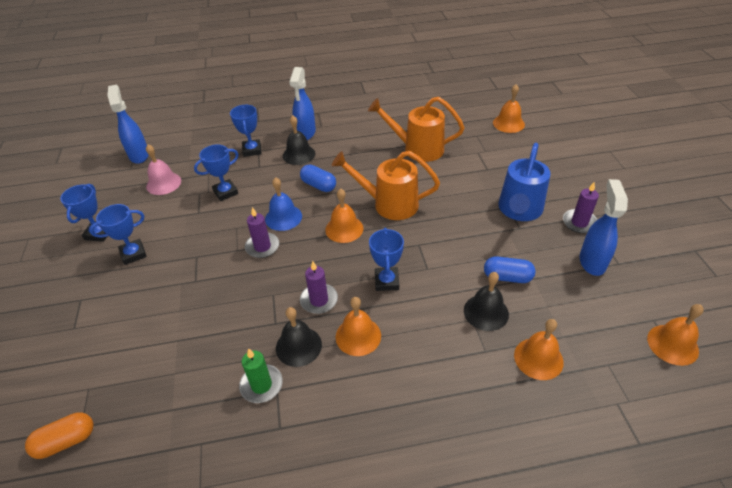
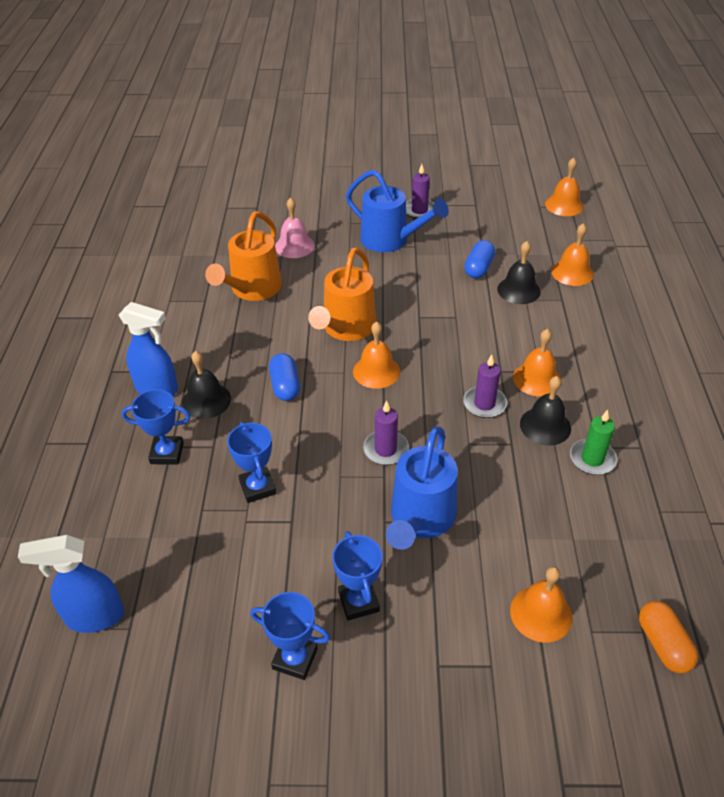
camera: 80 degrees left, 0 degrees up
(163, 183) = (199, 571): pink bell -> pink bell (294, 246)
(197, 275) = (420, 520): none -> blue watering can
(283, 217) = (336, 425): blue bell -> none
(318, 185) = (285, 386): blue capsule -> blue capsule turned 60 degrees counterclockwise
(386, 281) = (467, 348): blue trophy -> none
(508, 123) = (241, 214): orange bell -> orange bell (541, 613)
(592, 261) = (470, 217): blue spray bottle -> none

